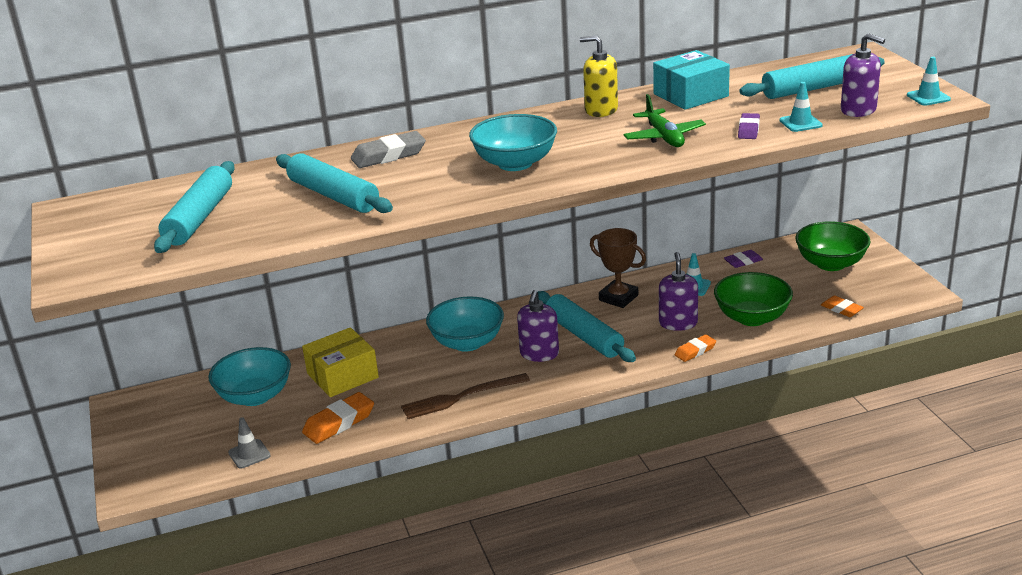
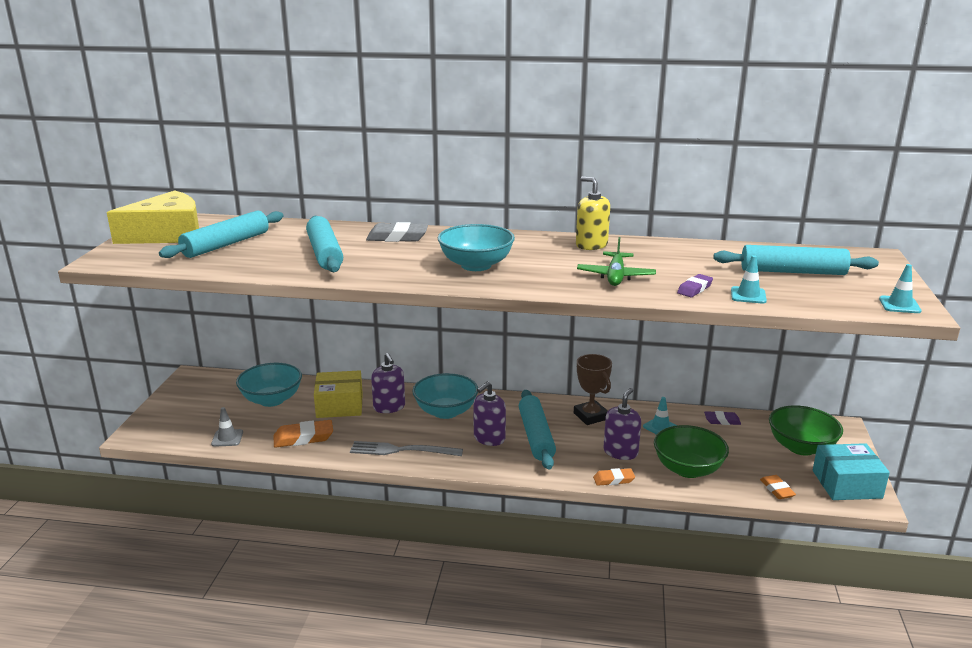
camera: 25 degrees right, 5 degrees down
(104, 226) = (168, 234): none -> yellow cheese
(461, 397) = (402, 450): brown fork -> grey fork
(691, 95) = (678, 252): turquoise box -> turquoise box (846, 484)
(858, 110) = (816, 299): purple soap dispenser -> purple soap dispenser (389, 407)

